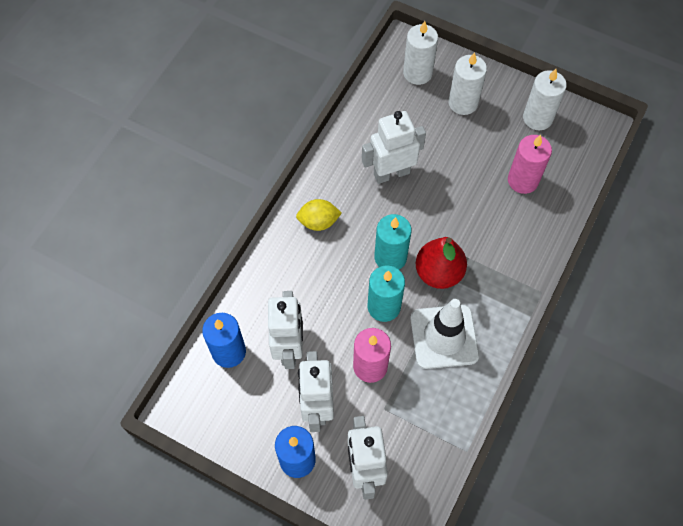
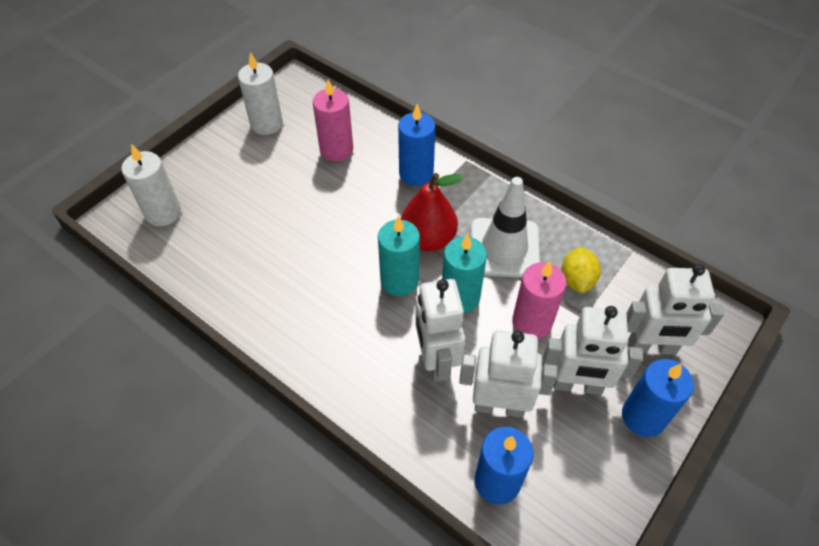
camera: 80 degrees left, 10 degrees down
(318, 222) = (334, 348): yellow lemon -> yellow lemon (577, 280)
(391, 173) = (290, 261): white robot -> white robot (436, 361)
(463, 103) = (222, 179): white candle -> none
(512, 251) = (416, 174): none -> blue candle

